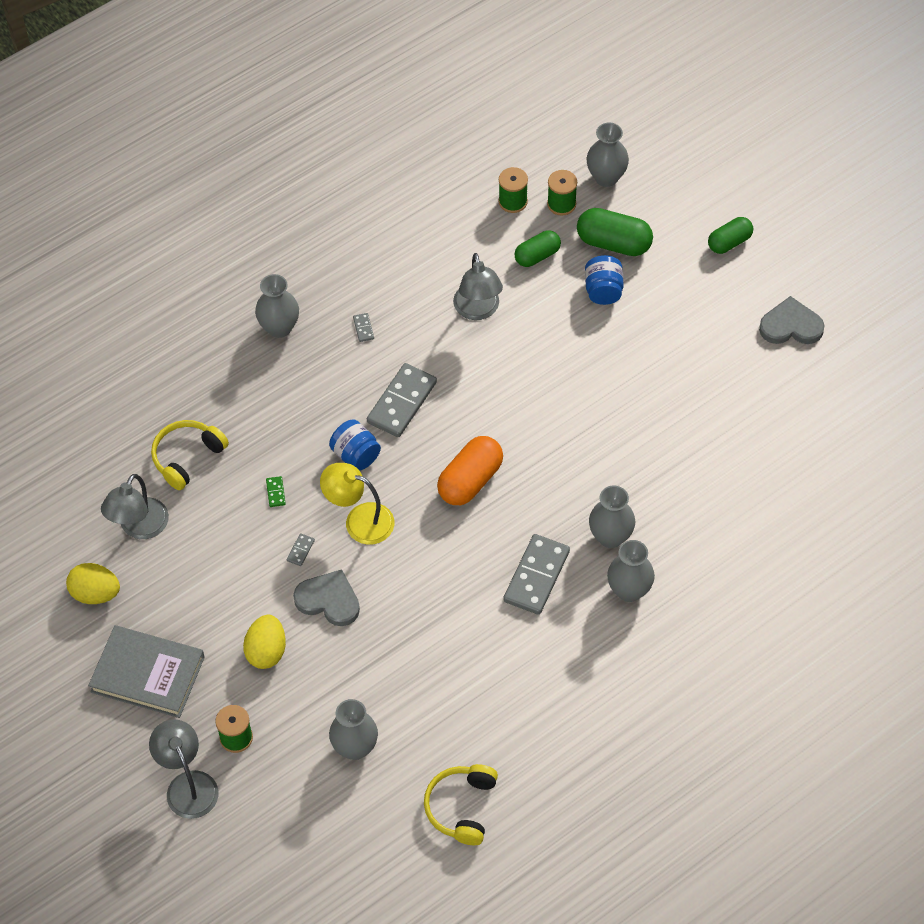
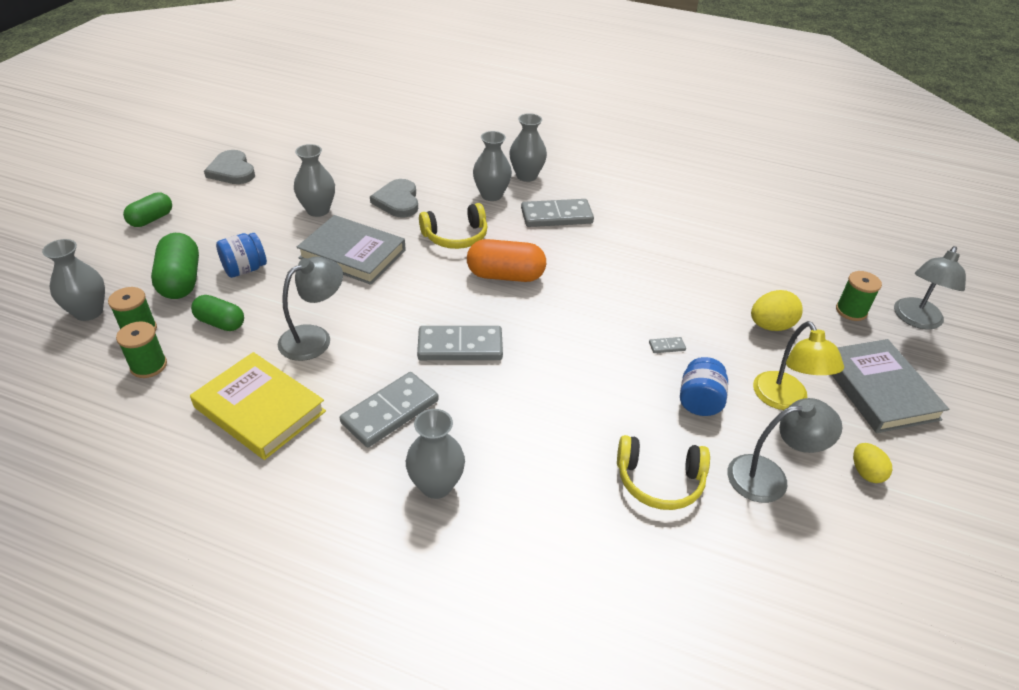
camera: 125 degrees left, 15 degrees down
(95, 593) = (866, 472): yellow egg -> yellow egg, size x0.66
(276, 492) = (630, 390): green domino -> none
(328, 600) = (690, 310): grey heart -> grey heart (397, 201)
(355, 747) = (777, 250): grey vase -> grey vase (318, 210)
(356, 455) = (542, 353): blue jar -> blue jar (699, 401)
(359, 520) = (602, 323): yellow lamp -> yellow lamp (785, 400)
(363, 328) = (390, 412): grey domino -> grey domino, size x2.43
(420, 254) = (260, 409): none -> yellow book
(462, 807) = (752, 192): yellow headphones -> yellow headphones (456, 236)
(578, 376) = (352, 254): none -> grey book
(729, 242) = (151, 219): green capsule -> green capsule turned 75 degrees counterclockwise

